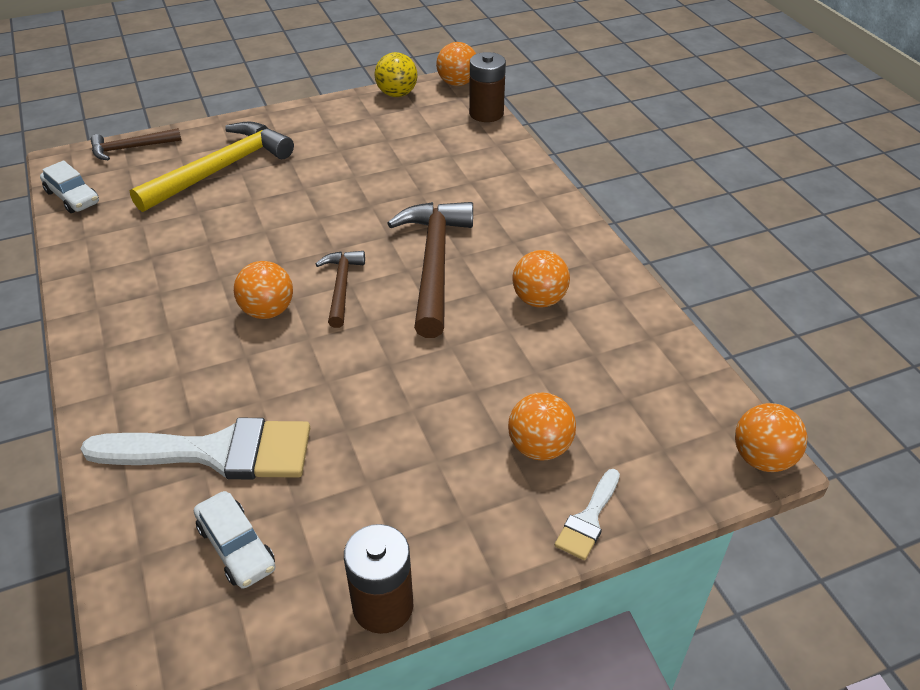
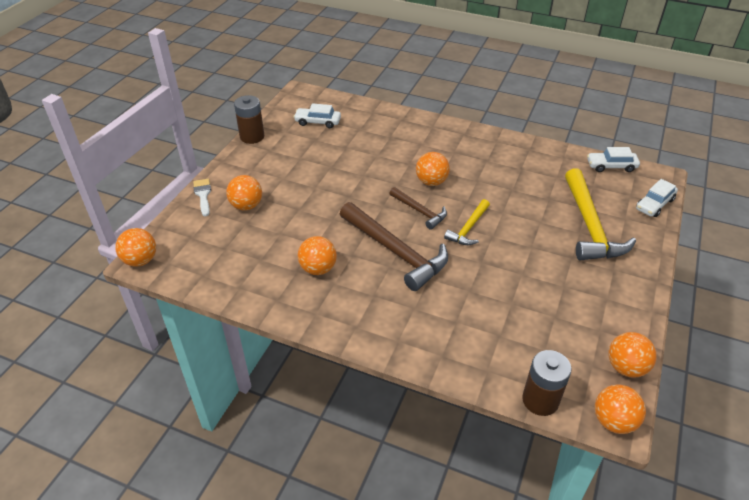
camera: 135 degrees right, 0 degrees up
(131, 148) = (654, 204): brown hammer -> white car
(216, 452) = (365, 135): white brush -> none
(326, 238) = (468, 228): none -> yellow hammer
(397, 94) = (626, 367): yellow ball -> orange ball

